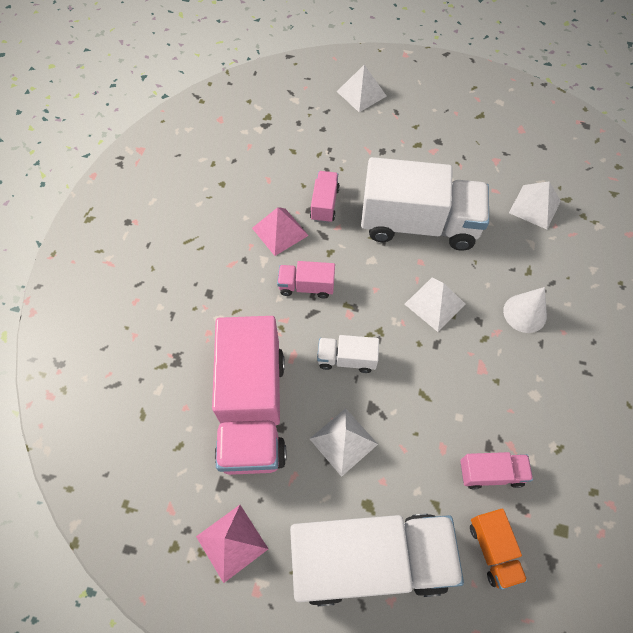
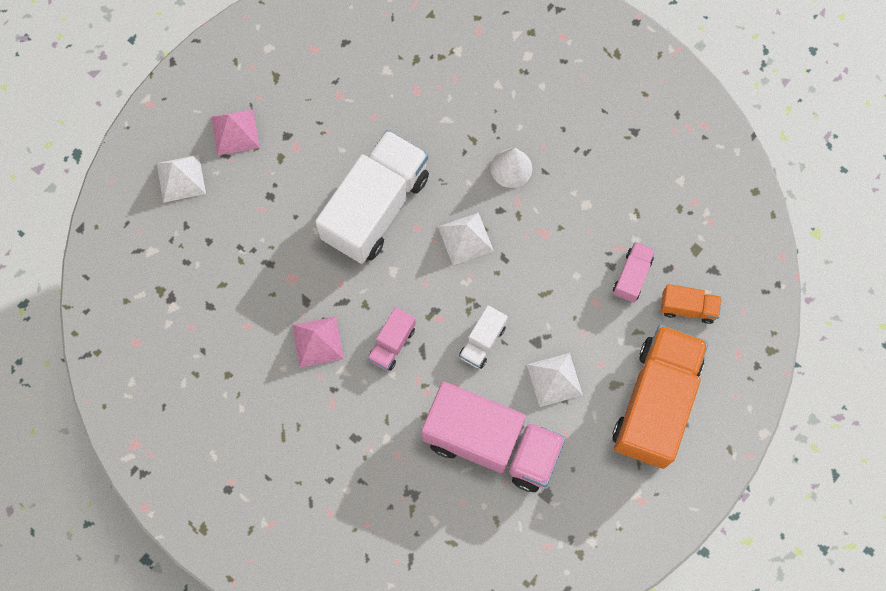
camera: 65 degrees left, 10 degrees up
(232, 542) = (596, 505): pink pyramid -> pink pyramid (235, 132)
(324, 204) = (307, 284): pink truck -> none
(370, 560) = (655, 403): white truck -> orange truck
(535, 207) = (409, 93): white pyramid -> none

